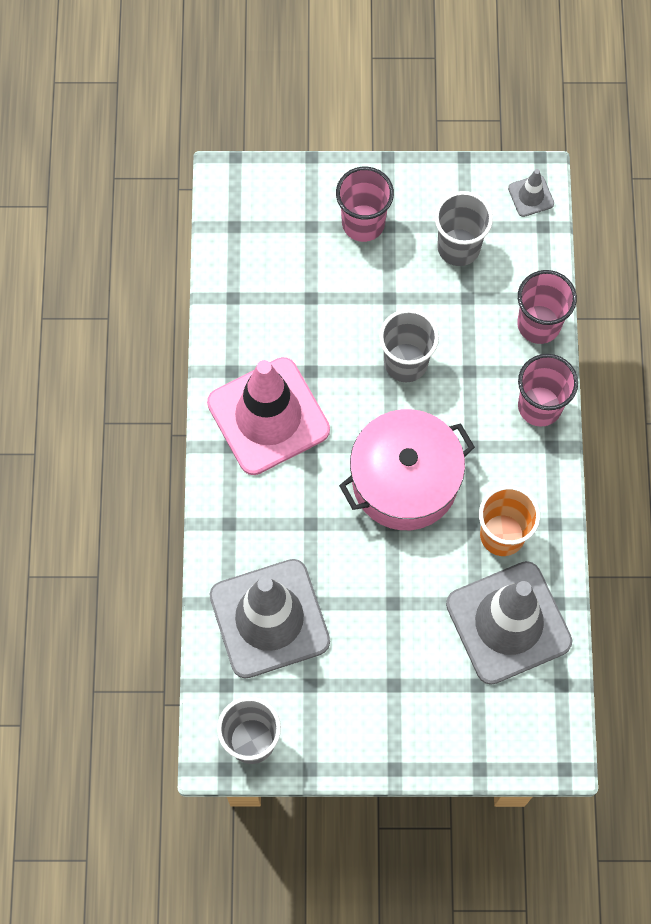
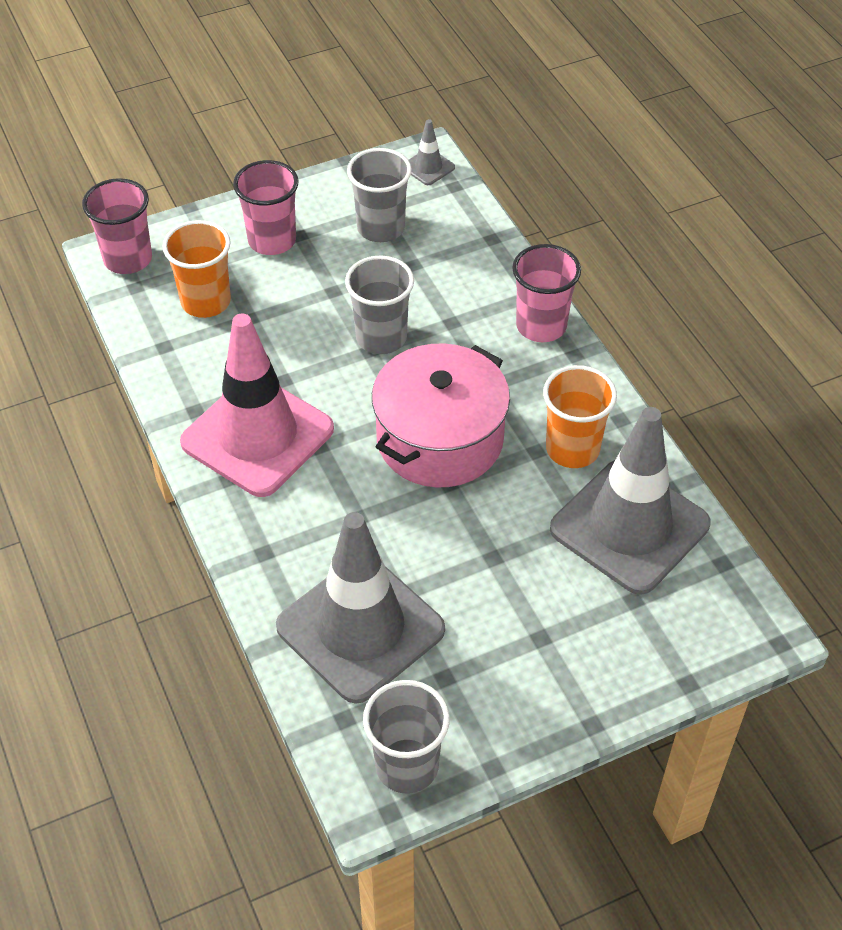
camera: 25 degrees left, 20 degrees down
(283, 266) = (206, 302): none -> orange cup
(539, 324) = (498, 261): pink cup -> pink cup (128, 259)

